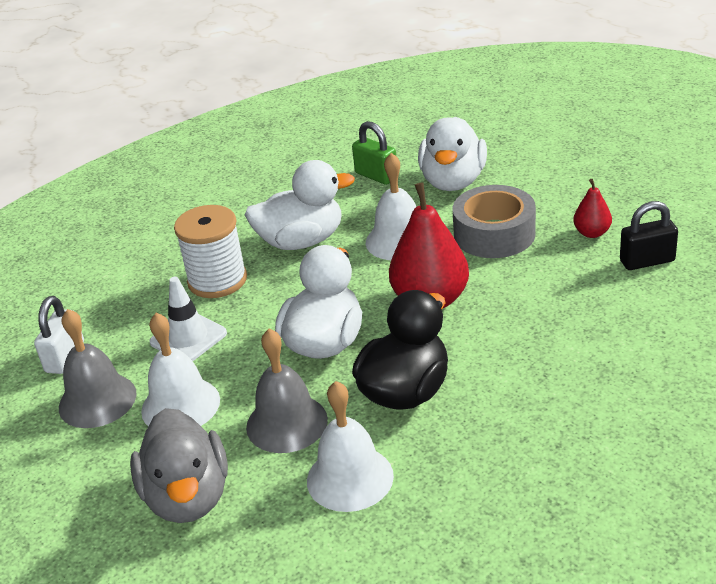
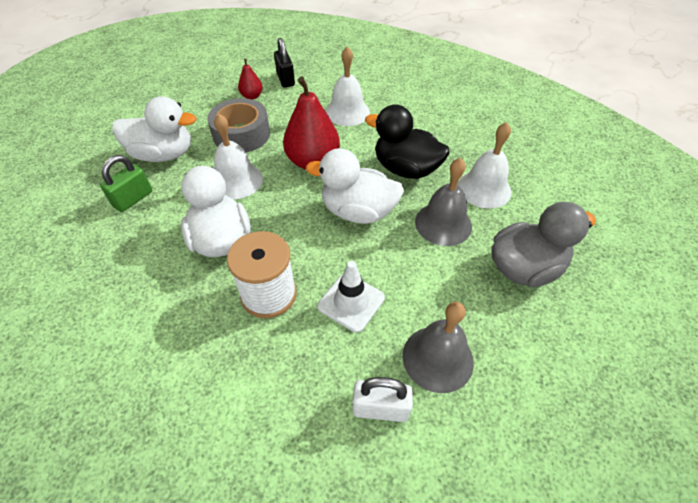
camera: 100 degrees left, 15 degrees up
(180, 405) = (434, 291): white bell -> white bell (347, 112)

